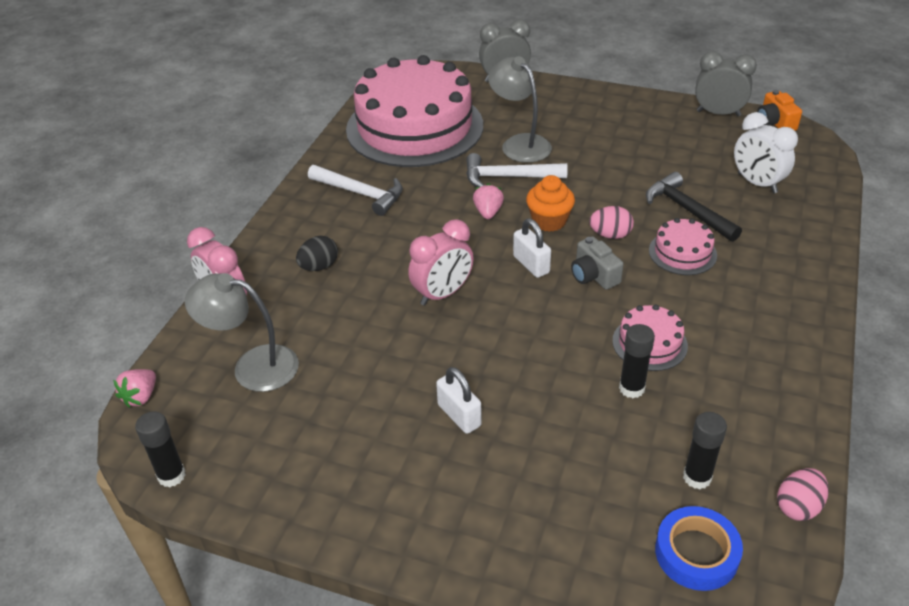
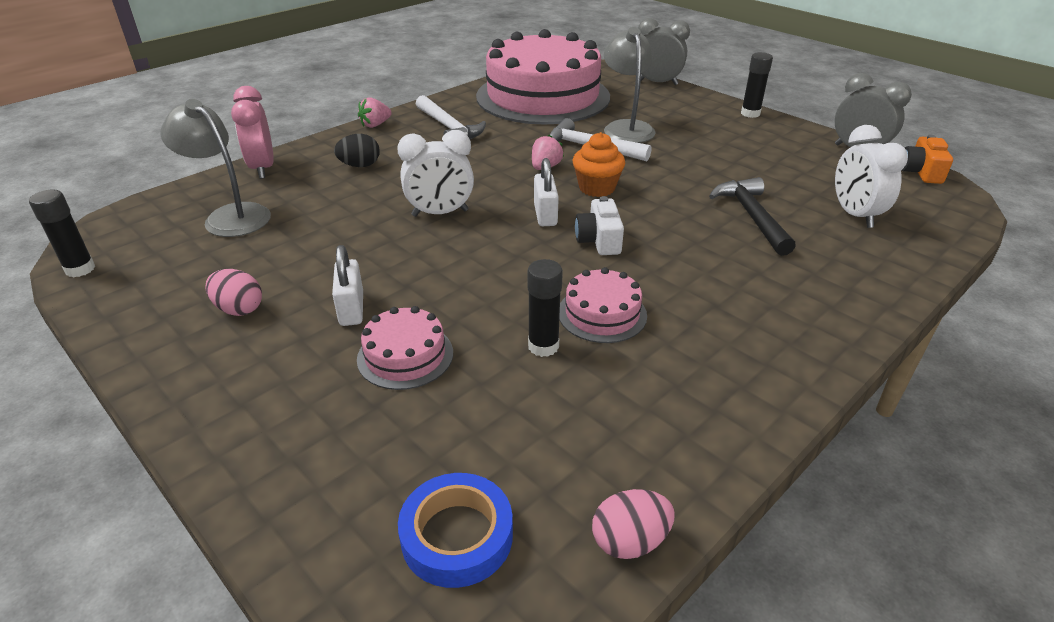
camera: 25 degrees right, 5 degrees down
(141, 397) = (128, 209): pink strawberry -> pink strawberry (375, 125)
(442, 294) = (440, 213): pink clock -> white clock
(594, 275) = (599, 240): grey camera -> white camera
(610, 235) = (648, 214): pink egg -> pink egg (239, 309)
(682, 252) = (713, 249): pink cake -> pink cake (405, 355)
(697, 477) = (533, 457): black glue stick -> black glue stick (750, 113)

